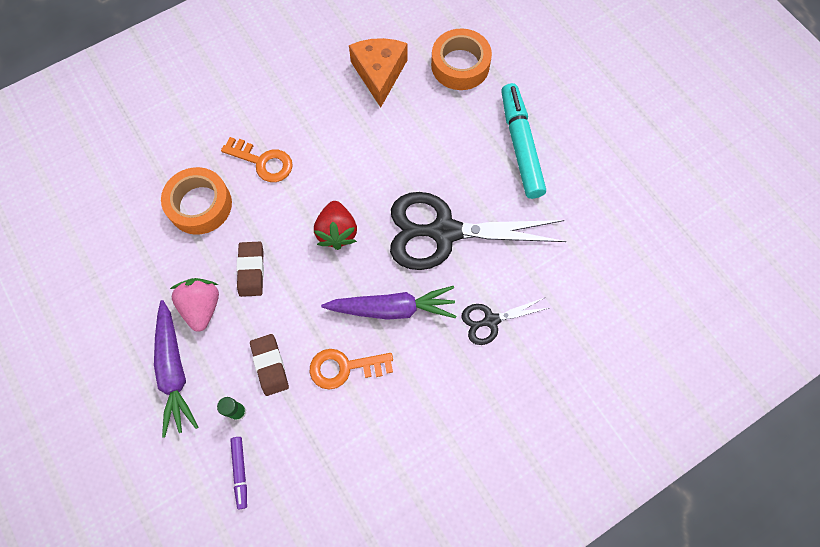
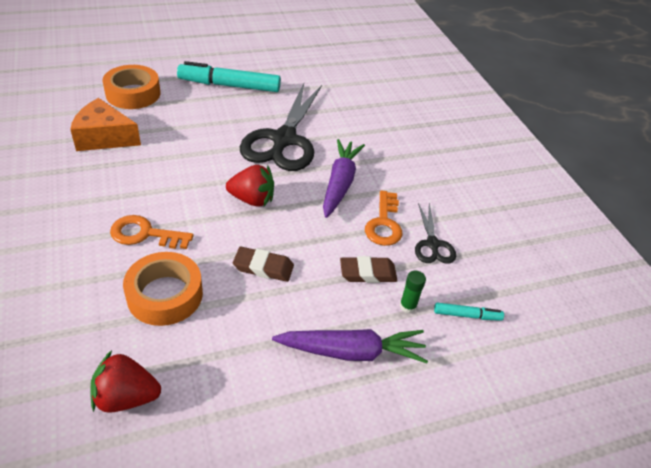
camera: 80 degrees left, 25 degrees down
(101, 218) = (126, 397): none -> red strawberry
(202, 307) = (287, 314): pink strawberry -> none
(240, 472) = (466, 315): purple marker -> turquoise marker
(263, 162) = (145, 234): orange key -> orange key turned 120 degrees counterclockwise
(491, 320) = (369, 136): black scissors -> black scissors (432, 244)

